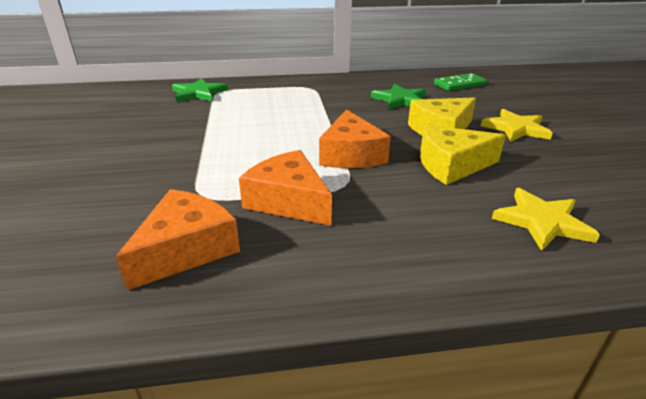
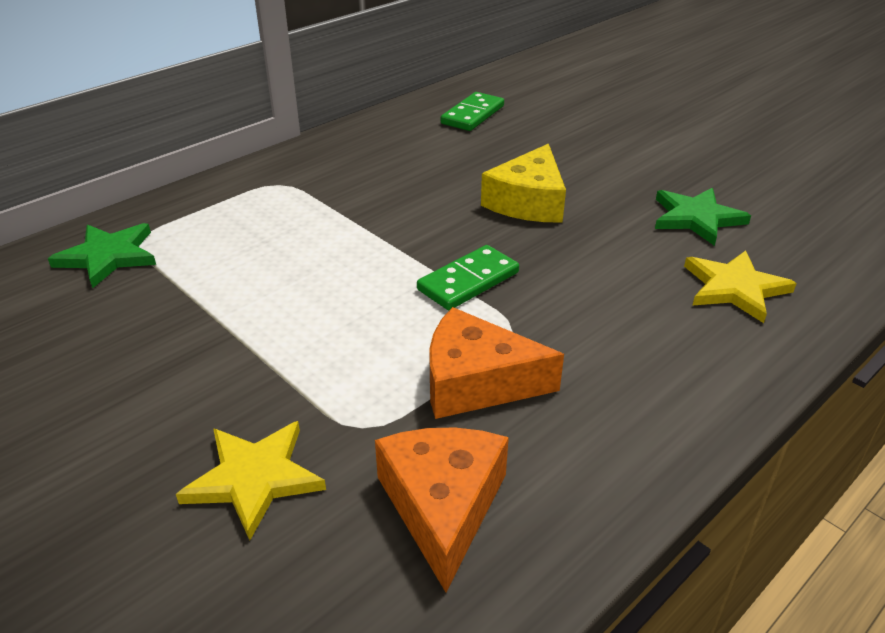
camera: 35 degrees left, 5 degrees up
(351, 154) = (468, 281): orange cheese -> green domino
(400, 100) = (428, 166): green star -> green star (696, 218)
(451, 165) = (590, 251): yellow cheese -> none
(516, 128) = (601, 169): yellow star -> yellow star (254, 478)

